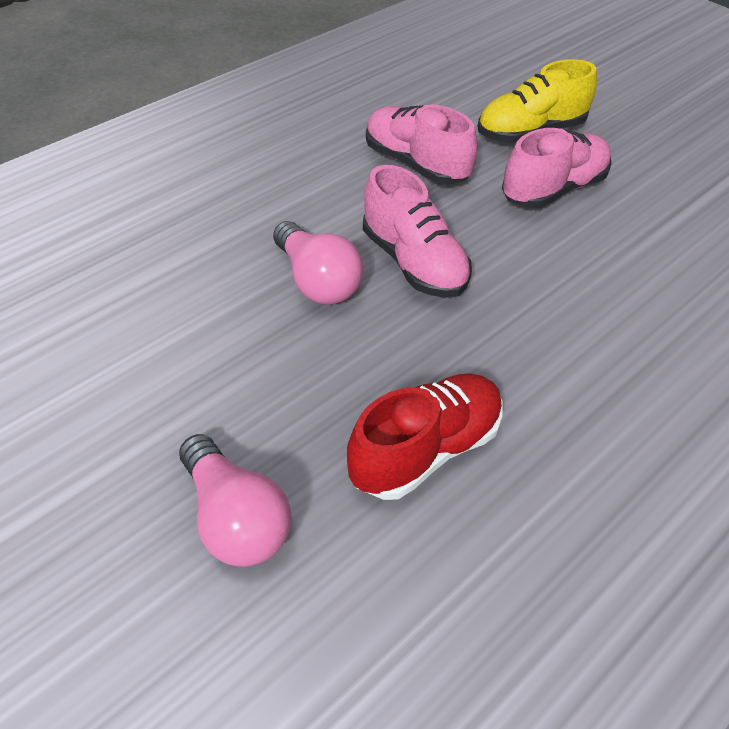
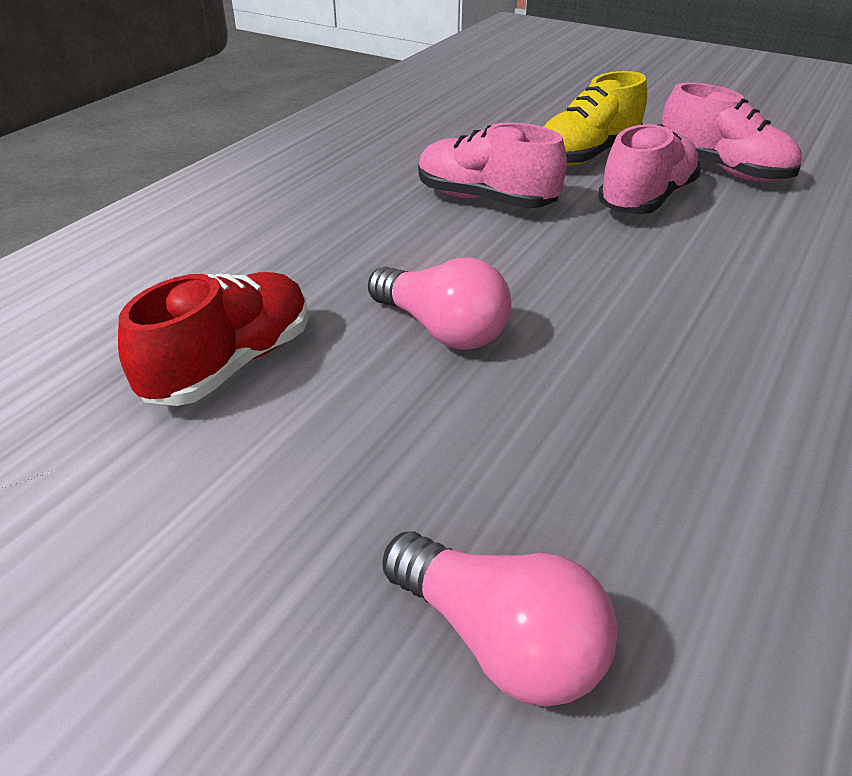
camera: 15 degrees left, 10 degrees down
(414, 263) = (544, 290): pink shoe -> pink shoe (723, 170)
(425, 450) = (693, 486): red shoe -> red shoe (230, 364)

